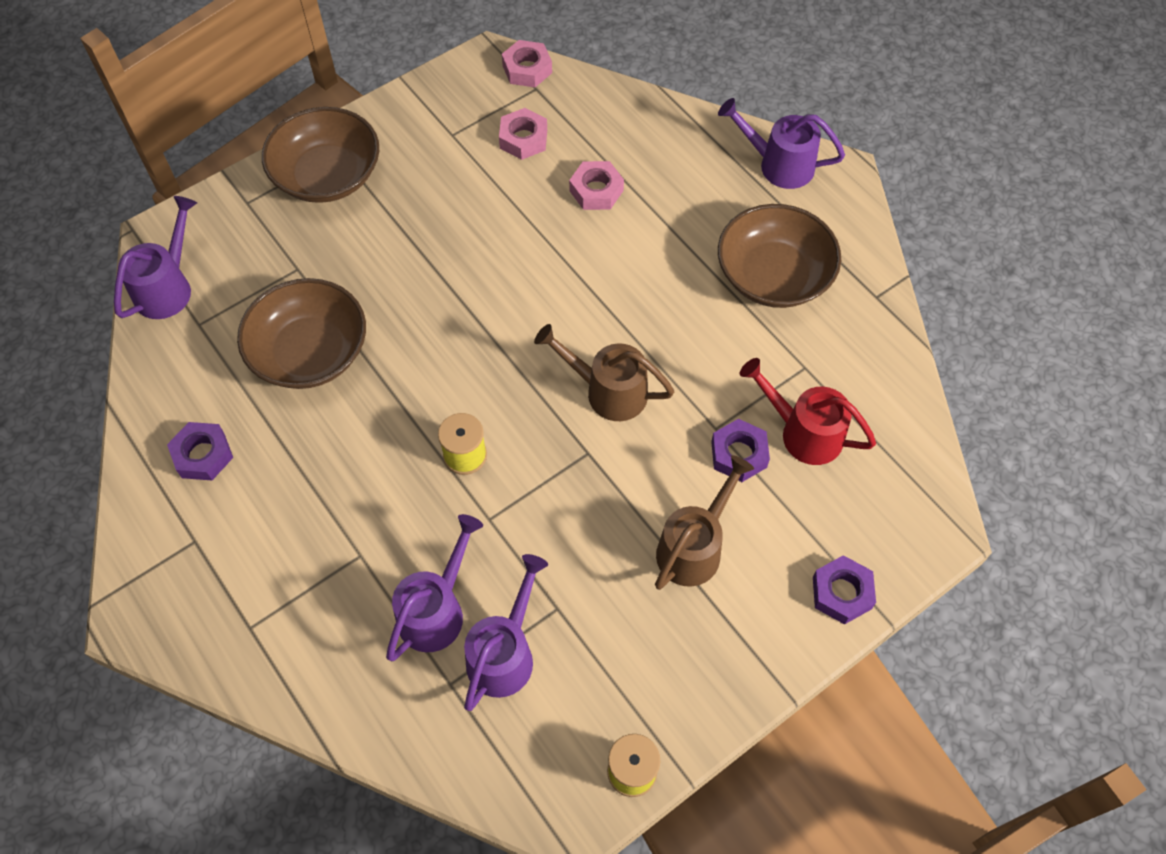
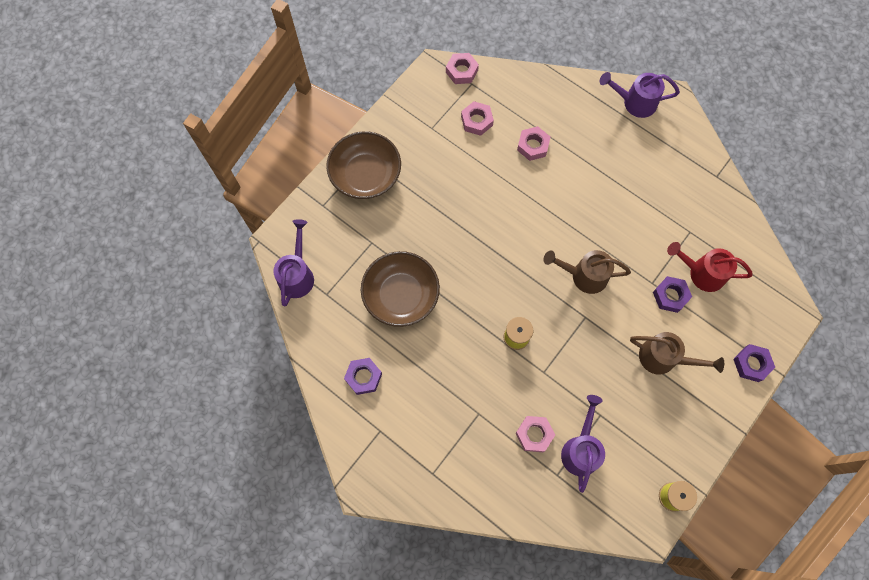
camera: 15 degrees left, 10 degrees up
(436, 610) = (534, 434): purple watering can -> pink nut
(694, 547) = (664, 358): brown watering can -> brown watering can turned 90 degrees clockwise
(773, 275) = (654, 177): brown bowl -> none

